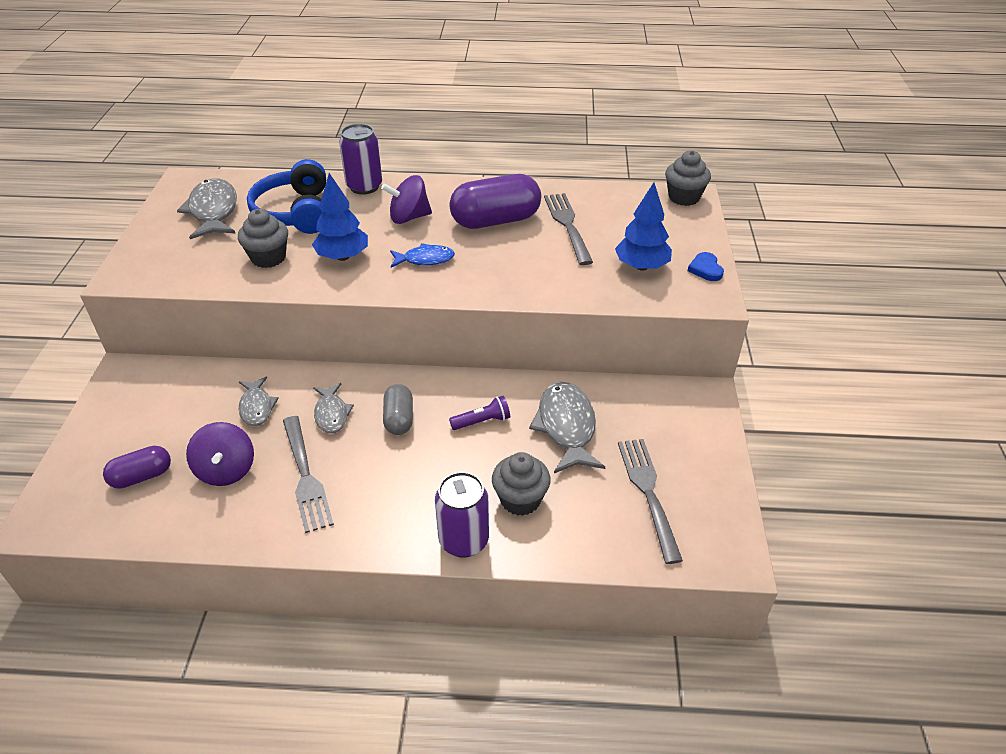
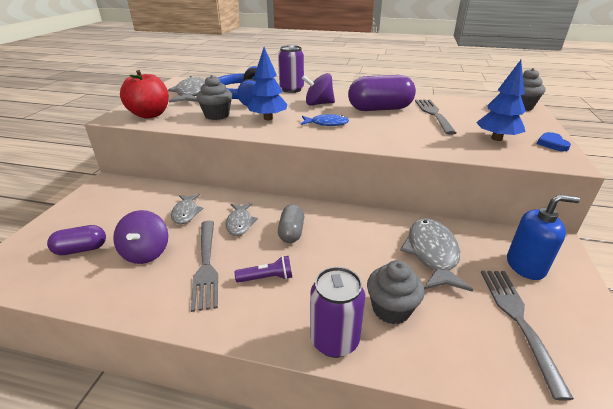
camera: 10 degrees right, 10 degrees down
(169, 266) = (150, 115): none -> red apple
(482, 421) = (359, 241): purple flashlight -> purple flashlight (267, 278)
(667, 429) = (525, 266): none -> blue soap dispenser

